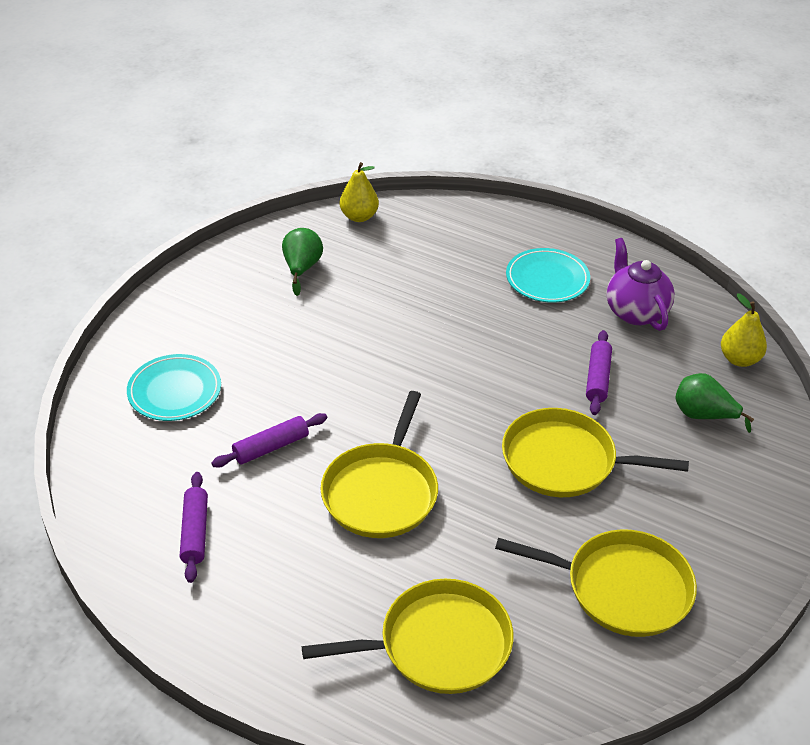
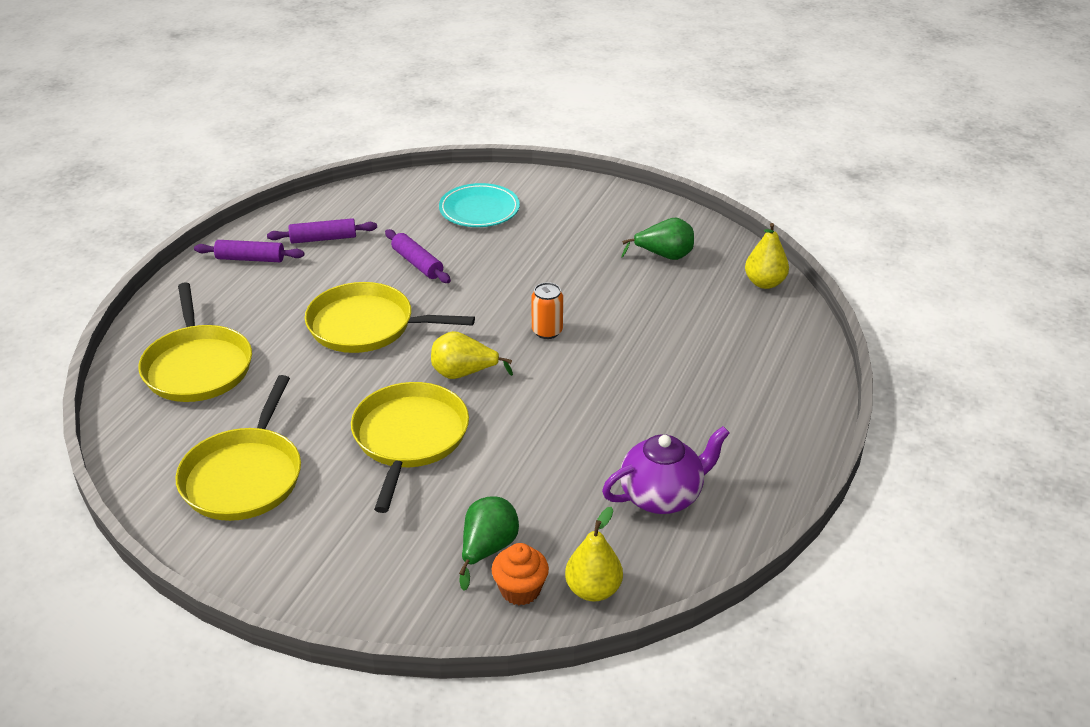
camera: 85 degrees right, 5 degrees down
(411, 357) = (547, 331): none -> orange can
(471, 418) = (464, 374): none -> yellow pear
(547, 279) = (701, 422): turquoise plate -> none
(597, 378) = (536, 463): purple rolling pin -> purple rolling pin (250, 259)
(745, 399) = (520, 590): none -> orange cupcake

